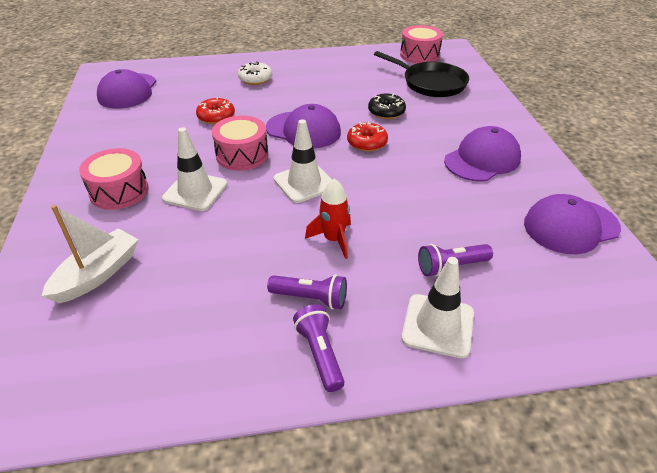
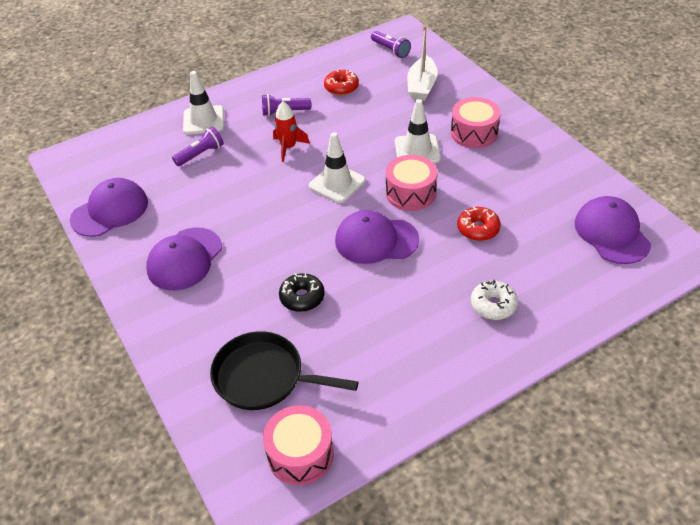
camera: 160 degrees right, 5 degrees up
(320, 354) = (265, 91): purple flashlight -> purple flashlight (390, 50)
(367, 143) = (304, 244): red donut -> red donut (341, 87)

